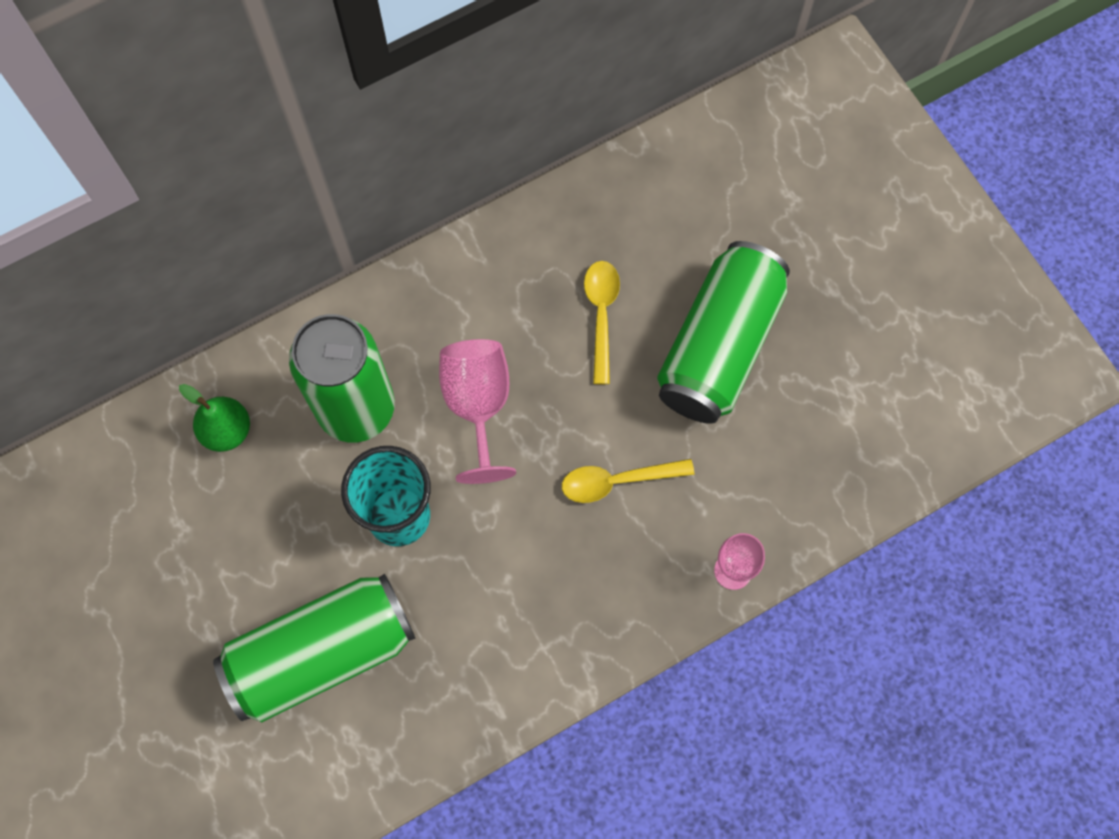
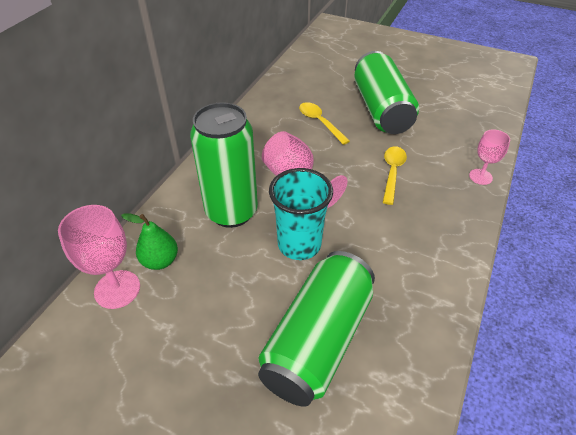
camera: 35 degrees left, 25 degrees down
(159, 441) = (117, 289): none -> pink goblet
(617, 481) = (392, 172): yellow spoon -> yellow spoon turned 150 degrees clockwise

